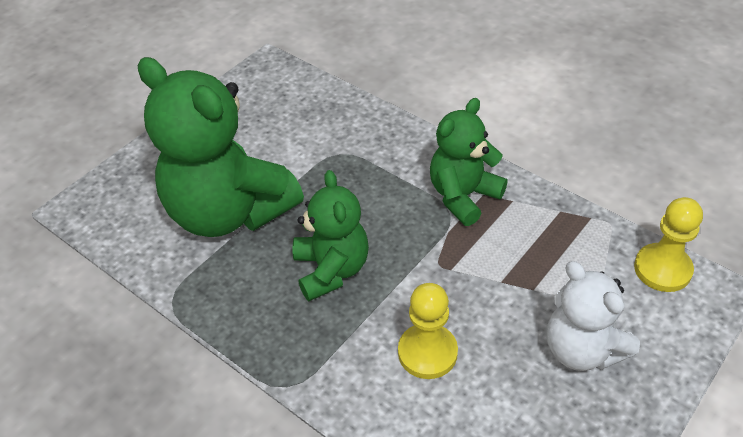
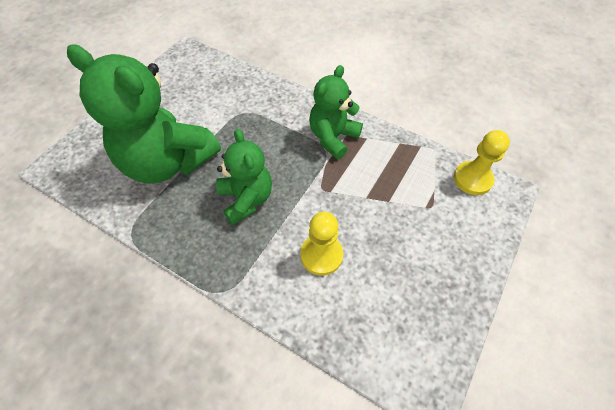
camera: 10 degrees left, 10 degrees up
(582, 349) = (427, 242): white teddy bear -> none

